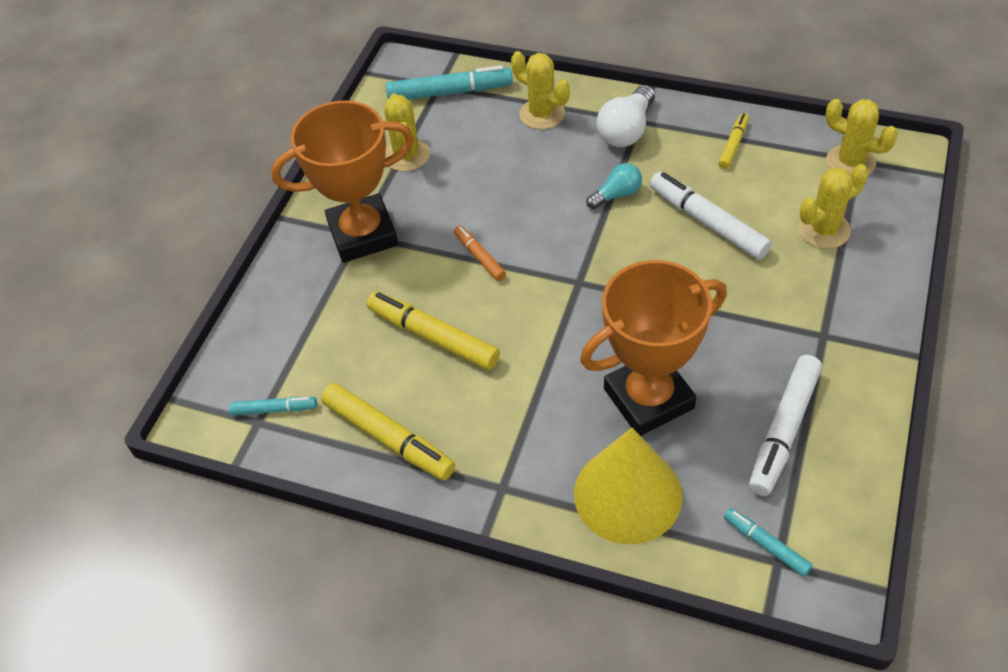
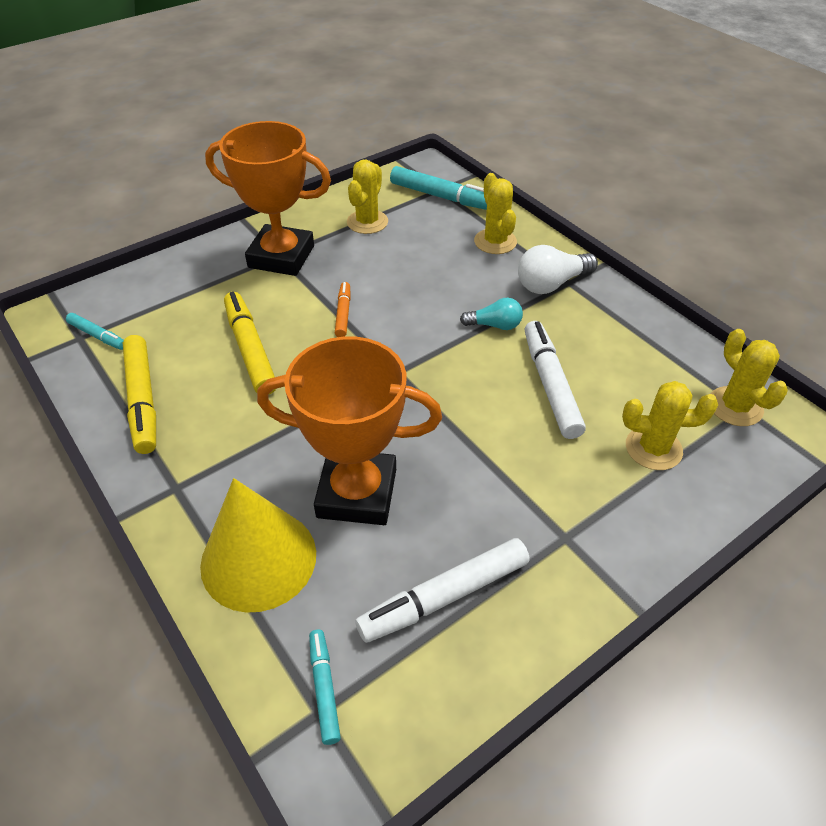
camera: 30 degrees right, 5 degrees down
(733, 145) = (633, 338): yellow marker -> none

